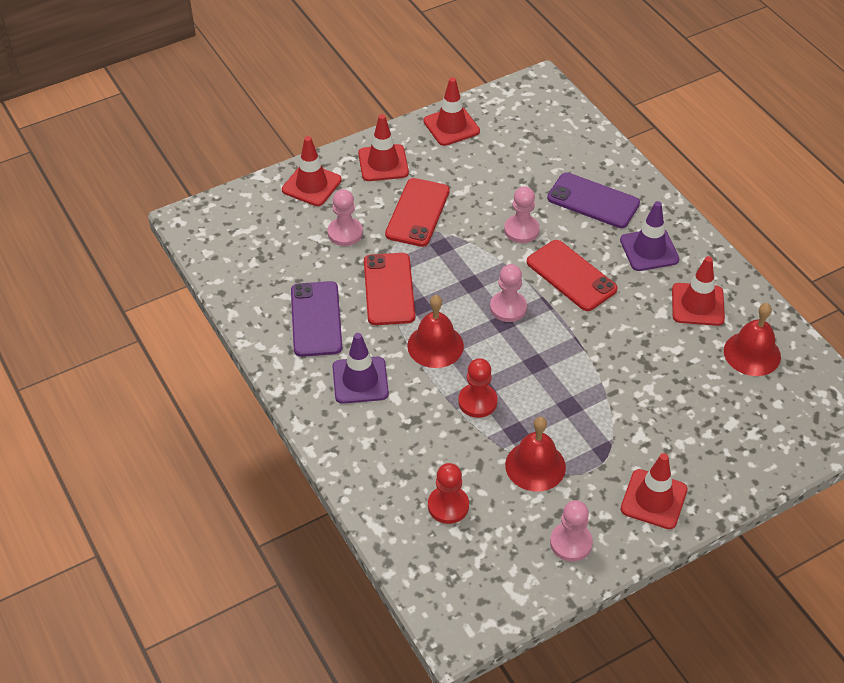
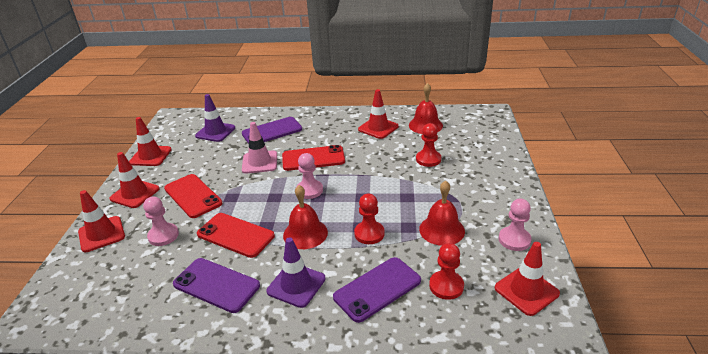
camera: 55 degrees left, 15 degrees down
(402, 449) = (377, 289): none -> purple phone
(521, 230) = (260, 162): pink pawn -> pink traffic cone
(649, 250) = (326, 128): purple traffic cone -> purple traffic cone (215, 132)
(653, 499) = (500, 193): red traffic cone -> red traffic cone (526, 291)
(668, 393) = (428, 159): none -> red pawn

